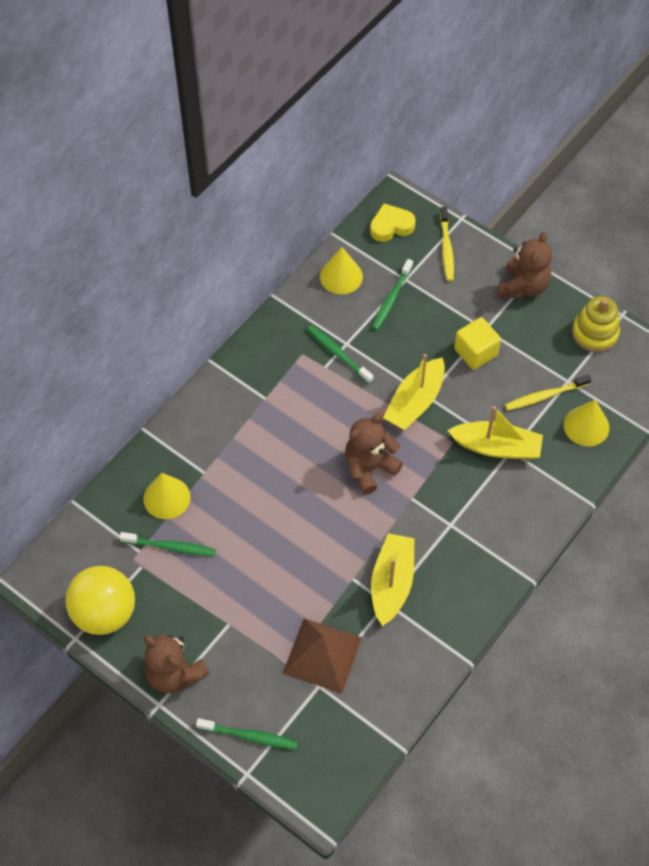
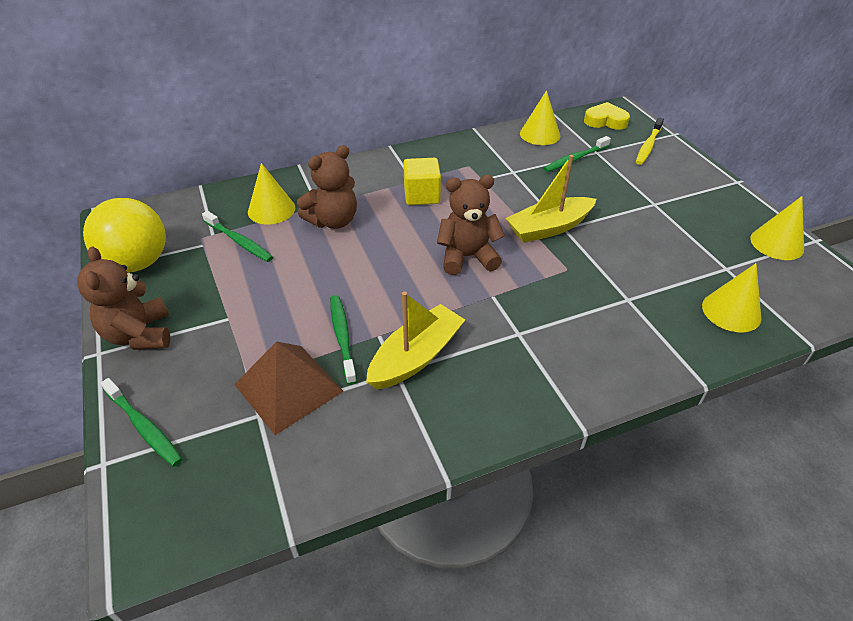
camera: 30 degrees right, 15 degrees down
(338, 354) = (500, 175): green toothbrush -> green toothbrush (342, 337)
(475, 352) = (635, 215): yellow cube -> yellow cube (422, 195)
(496, 447) = (613, 290): yellow boat -> none
(523, 286) = (711, 189): brown teddy bear -> brown teddy bear (333, 221)
(545, 396) = (693, 271): yellow toothbrush -> none
(595, 333) = (777, 243): yellow stacking toy -> yellow cone

